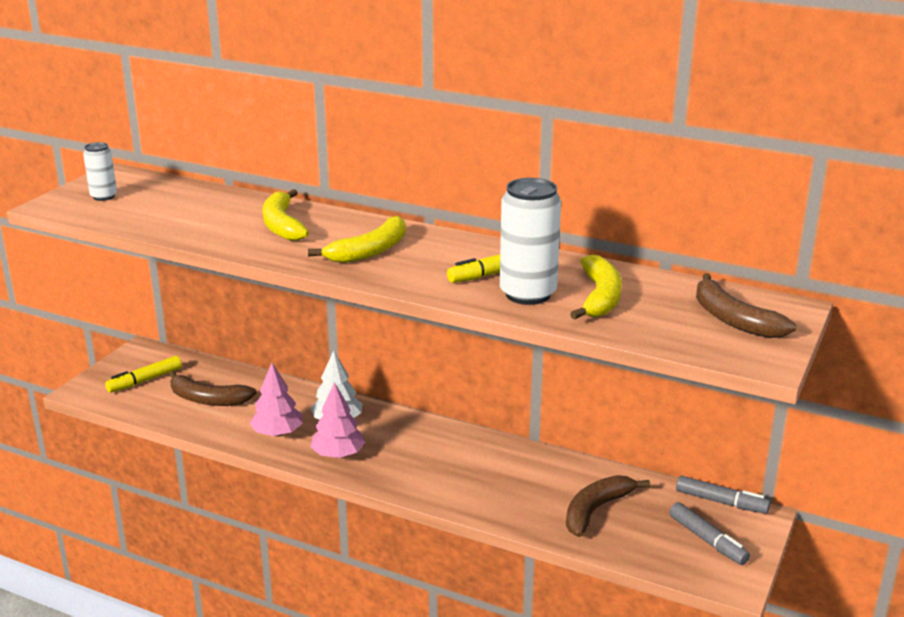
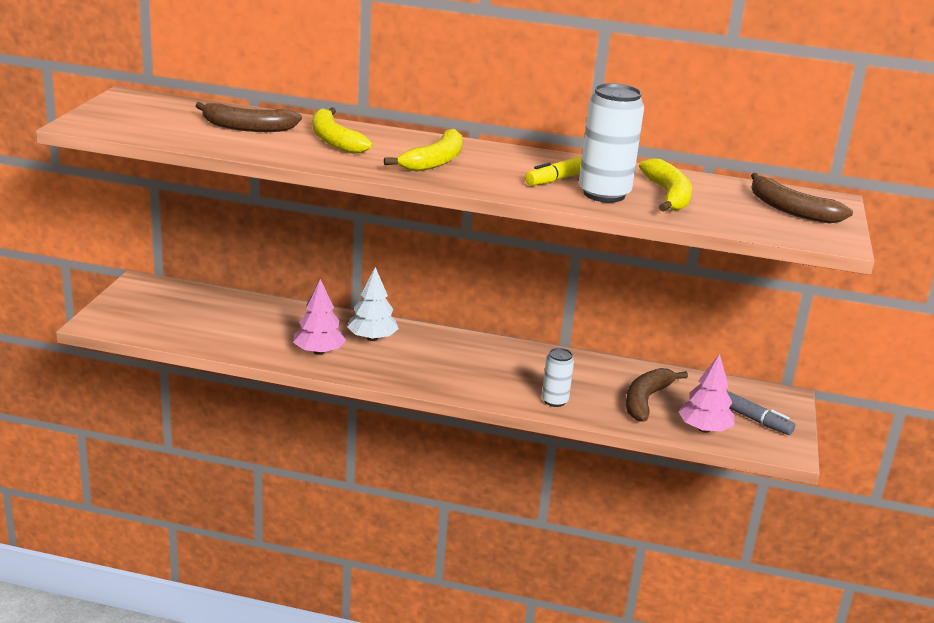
camera: 15 degrees left, 0 degrees up
(104, 196) = (132, 116): white can -> white can (554, 401)
(145, 380) = (158, 311): yellow marker -> none
(208, 399) = (233, 325): brown banana -> brown banana (247, 127)
(338, 454) = (387, 367): pink tree -> pink tree (704, 429)
(721, 502) = (749, 387): grey marker -> none

